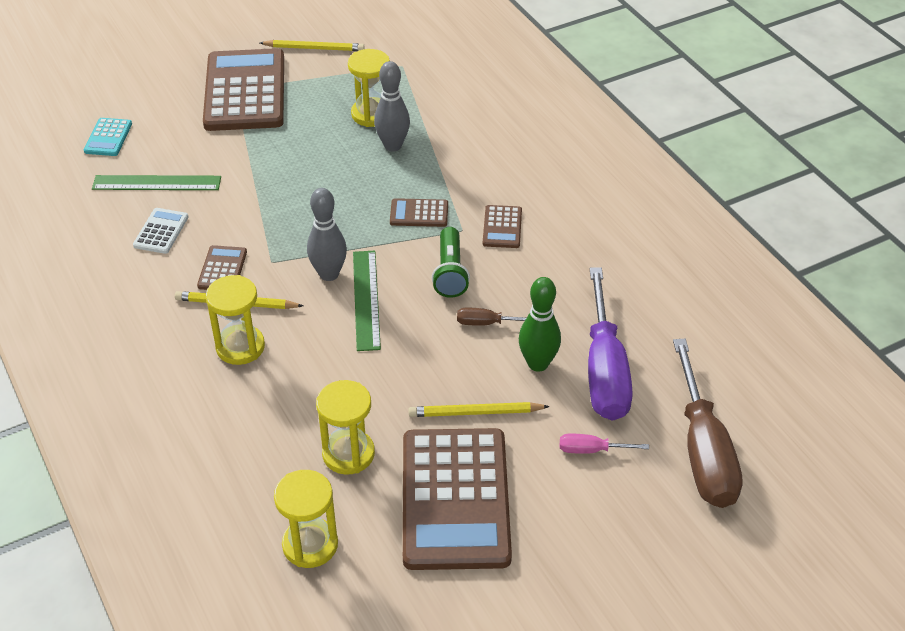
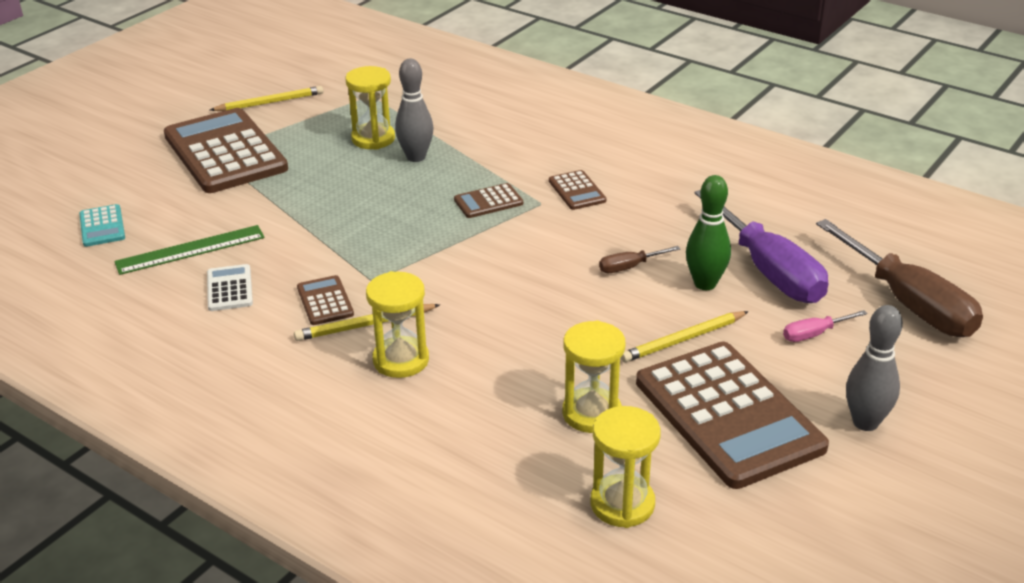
camera: 25 degrees left, 10 degrees down
(329, 274) = (441, 273): grey bowling pin -> grey bowling pin (865, 422)
(366, 299) = (497, 283): green ruler -> none
(450, 272) = (559, 238): green flashlight -> none

